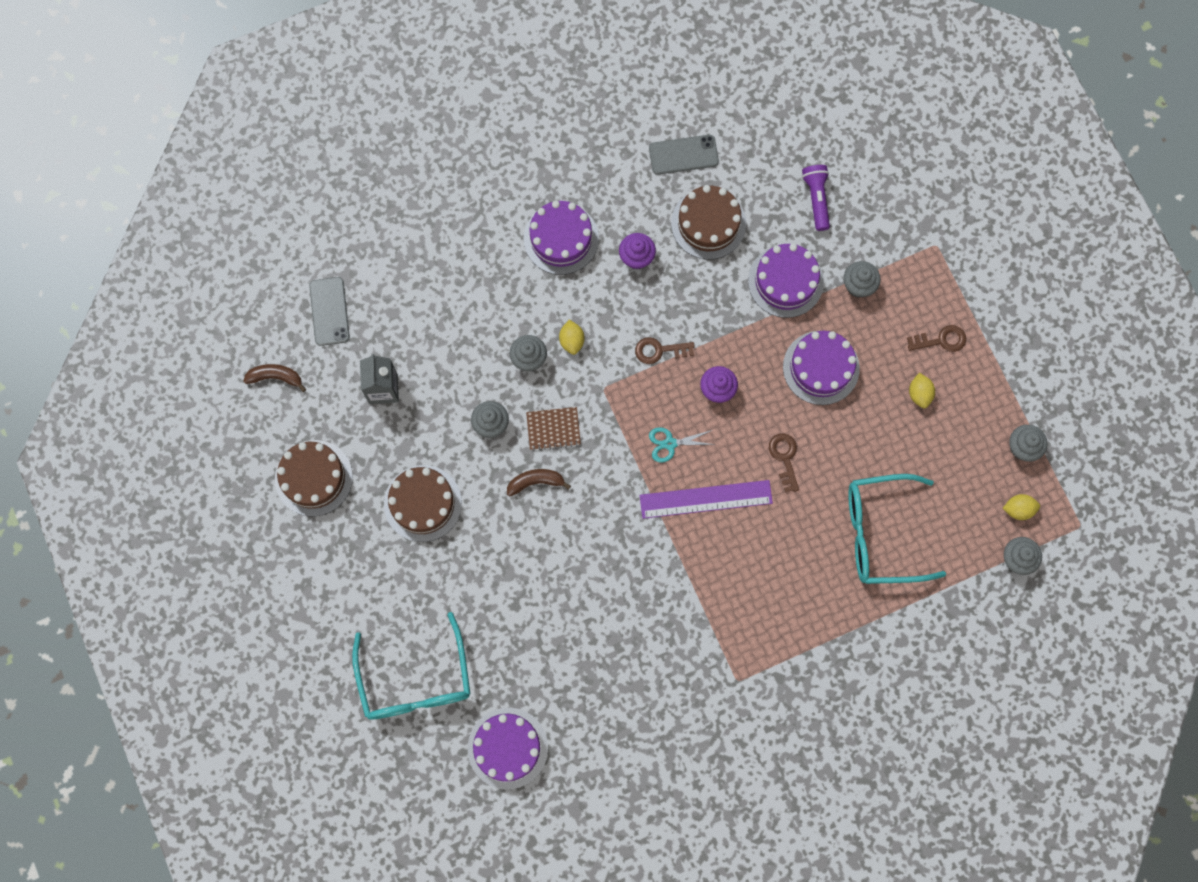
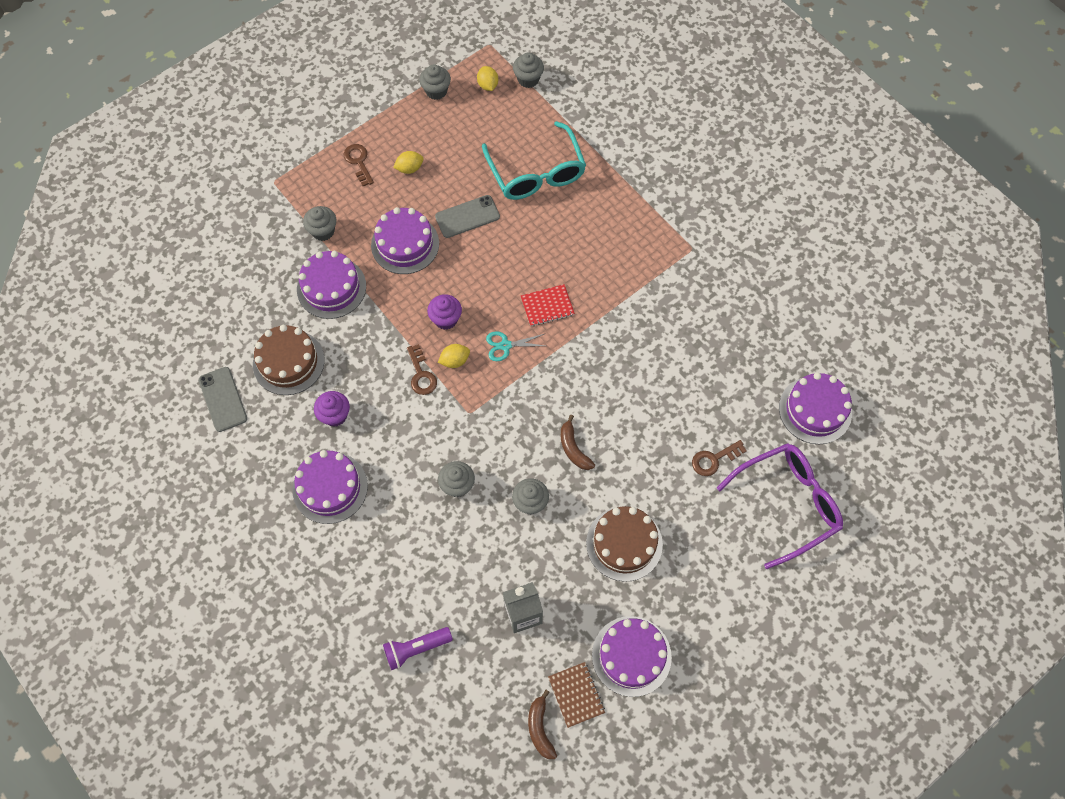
camera: 105 degrees left, 10 degrees down
(313, 478) = (631, 656): brown cake -> purple cake
(329, 311) = (456, 693): grey phone -> grey phone (467, 217)
(415, 679) = (786, 504): turquoise glasses -> purple glasses
(553, 429) = (519, 446): brown notebook -> brown notebook (576, 695)
(572, 341) = (430, 451): yellow lemon -> yellow lemon (455, 361)
(670, 443) = (505, 345): turquoise scissors -> turquoise scissors turned 105 degrees clockwise
(706, 499) = (547, 306): purple ruler -> red notebook
(785, 458) = (493, 254): brown key -> brown key (714, 459)
(816, 199) = (247, 280): purple flashlight -> purple flashlight (416, 649)

